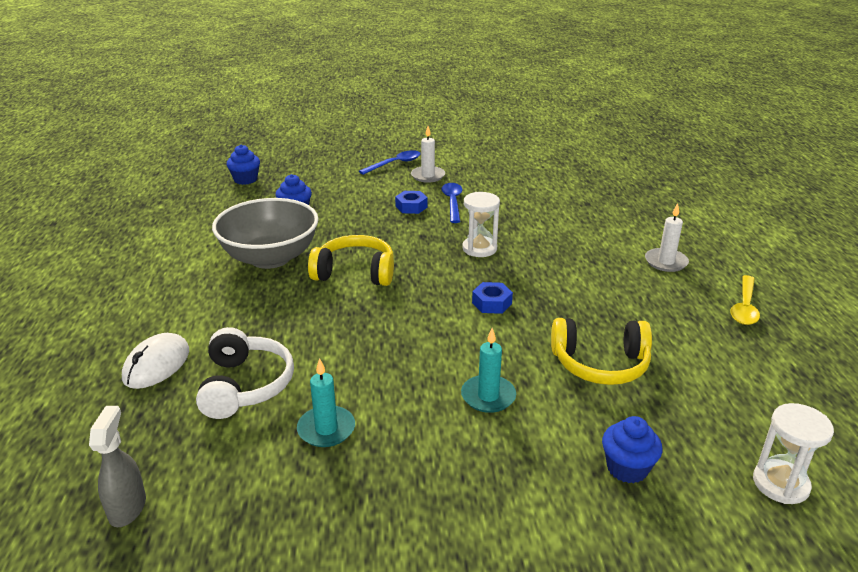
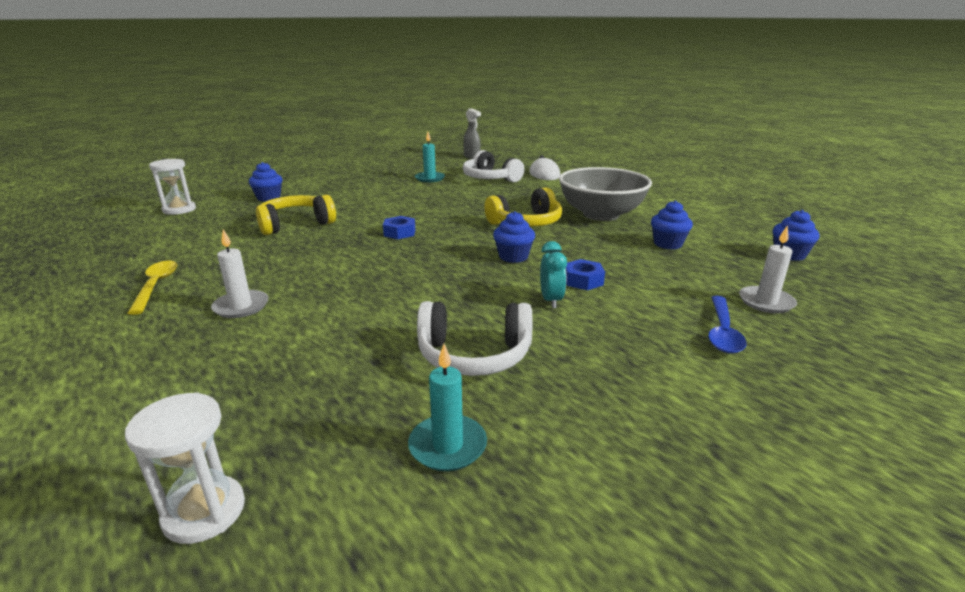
camera: 145 degrees right, 5 degrees down
(426, 239) = (513, 257): none -> blue cupcake
(428, 176) = (645, 328): white candle -> white candle (766, 302)
(452, 202) = (551, 300): blue spoon -> turquoise clock
(479, 248) = (454, 263): white hourglass -> white hourglass (204, 512)
(488, 396) = (360, 200): turquoise candle -> turquoise candle (448, 446)
(533, 191) = (474, 355): none -> white headphones

